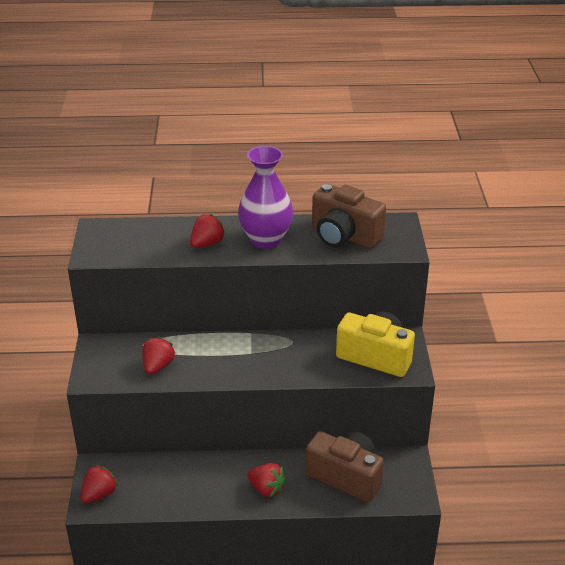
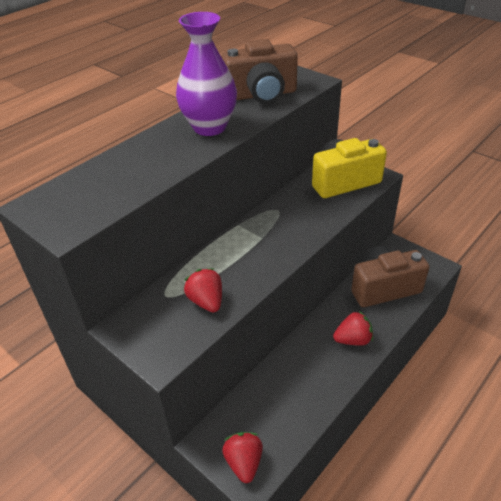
camera: 45 degrees left, 5 degrees up
(207, 244) = (166, 156): red strawberry -> none

